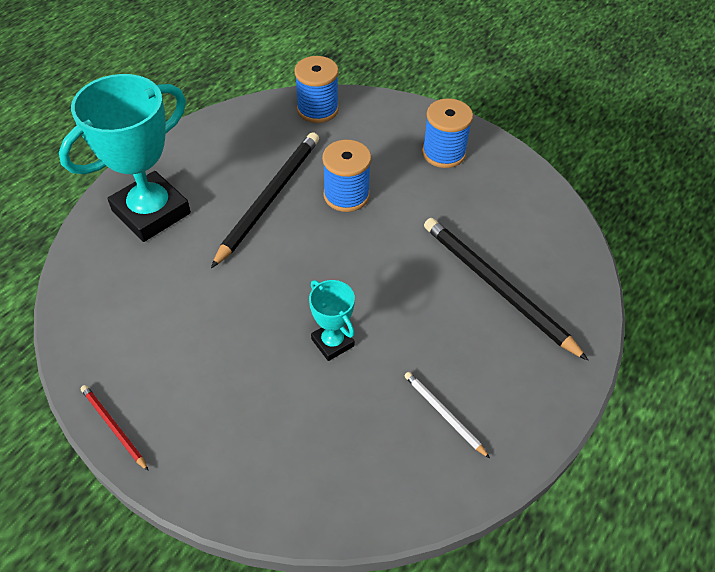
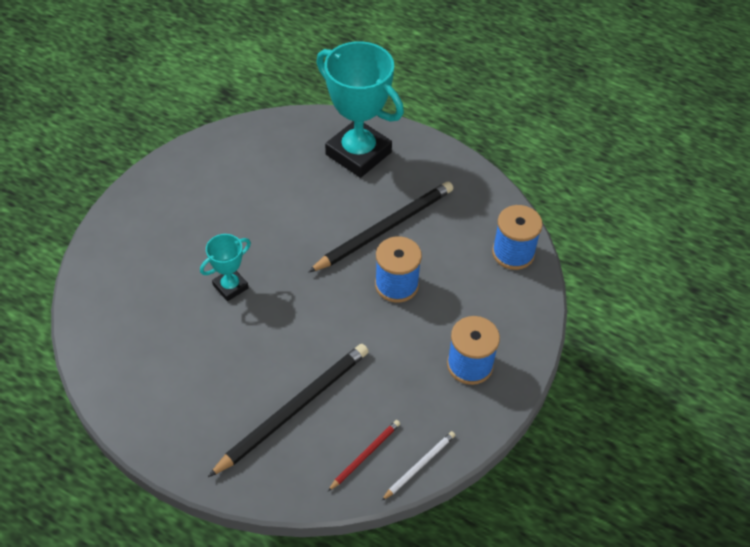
camera: 85 degrees right, 0 degrees up
(113, 427) = (160, 169): red pencil -> red pencil (365, 455)
(269, 198) = (385, 228): black pencil -> black pencil turned 60 degrees counterclockwise
(443, 414) = (162, 366): white pencil -> white pencil (419, 465)

